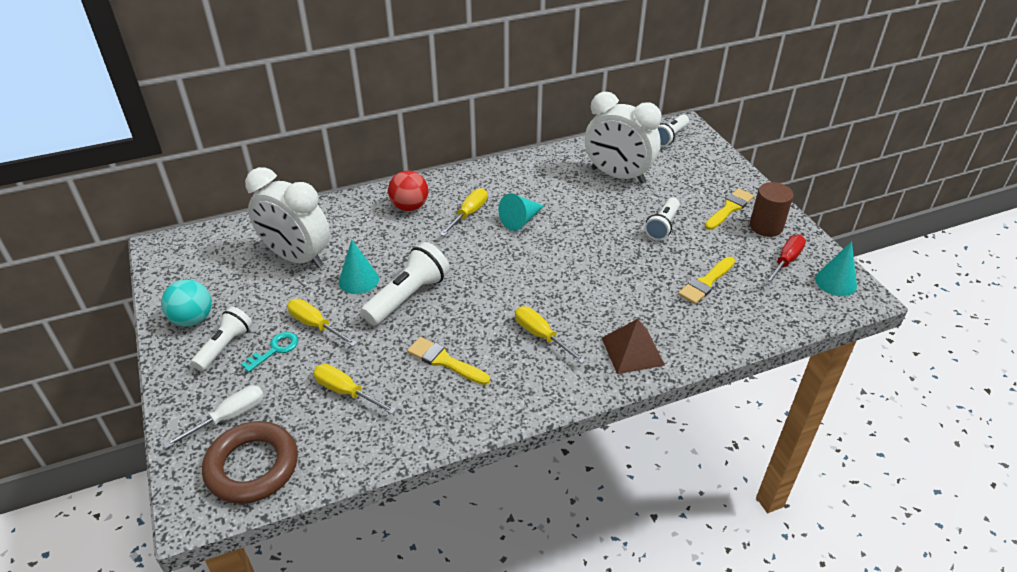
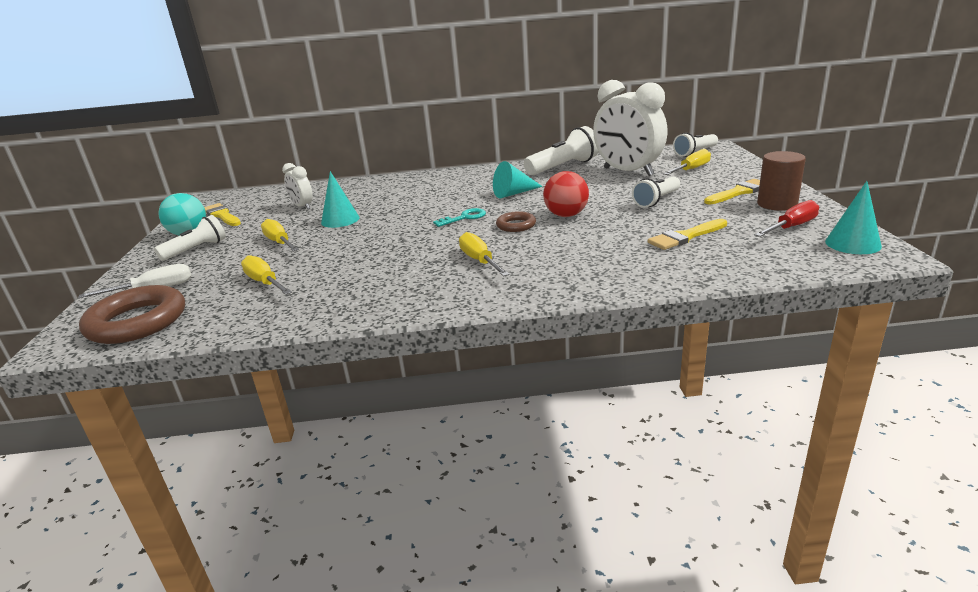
camera: 20 degrees right, 15 degrees down
(275, 350) = (232, 254): turquoise key -> turquoise key (464, 218)
(297, 257) = (302, 206): white clock -> white clock, size x0.48
(408, 296) = (374, 231): white flashlight -> white flashlight (563, 167)
(409, 206) = (420, 184): red ball -> red ball (566, 215)
(444, 361) = (371, 270): yellow brush -> yellow brush (222, 215)
(468, 214) = (468, 189): yellow screwdriver -> yellow screwdriver (691, 169)
(548, 276) = (516, 225): none -> brown ring
(632, 351) = (571, 277): brown pyramid -> none

